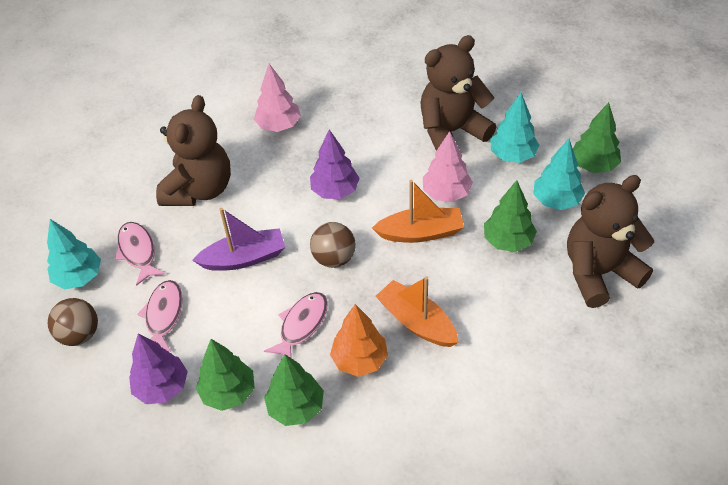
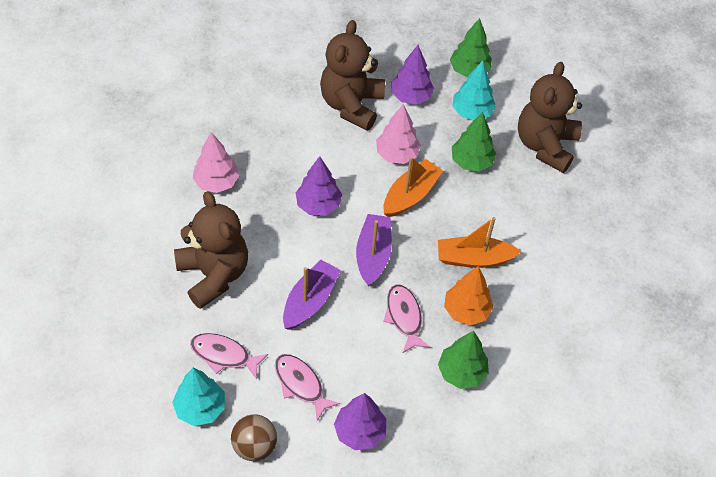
camera: 50 degrees left, 5 degrees up
(228, 392) = (408, 398): green tree -> none
(334, 258) = (373, 255): brown ball -> purple boat
(512, 155) = (411, 96): turquoise tree -> purple tree

